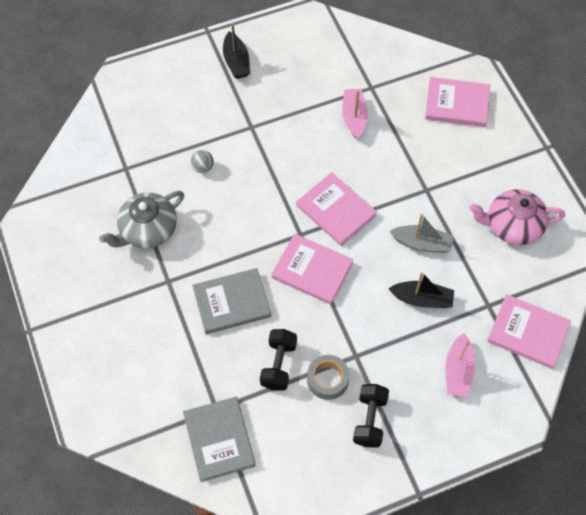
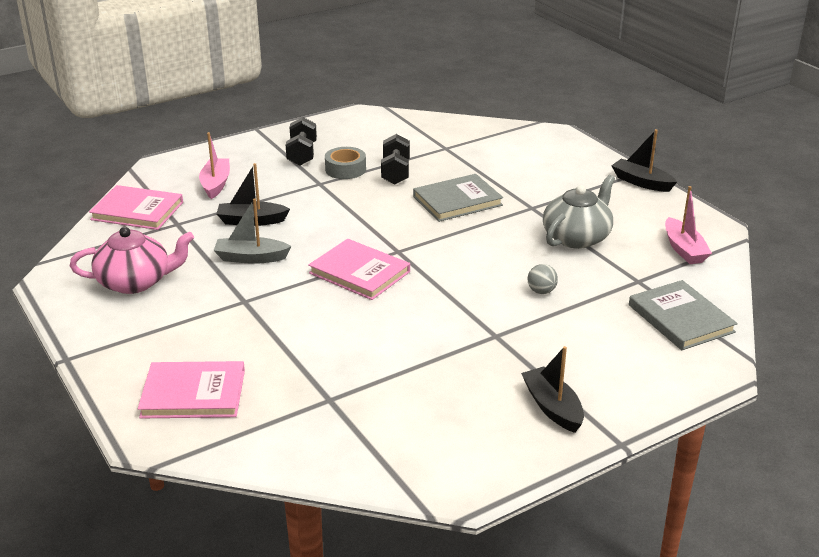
camera: 170 degrees right, 30 degrees down
(49, 307) = (641, 182): none -> black boat
(219, 439) = (436, 135): grey book -> grey book (680, 318)
(312, 270) = (377, 228): pink book -> none
(354, 117) = (351, 361): pink boat -> pink boat (684, 249)

